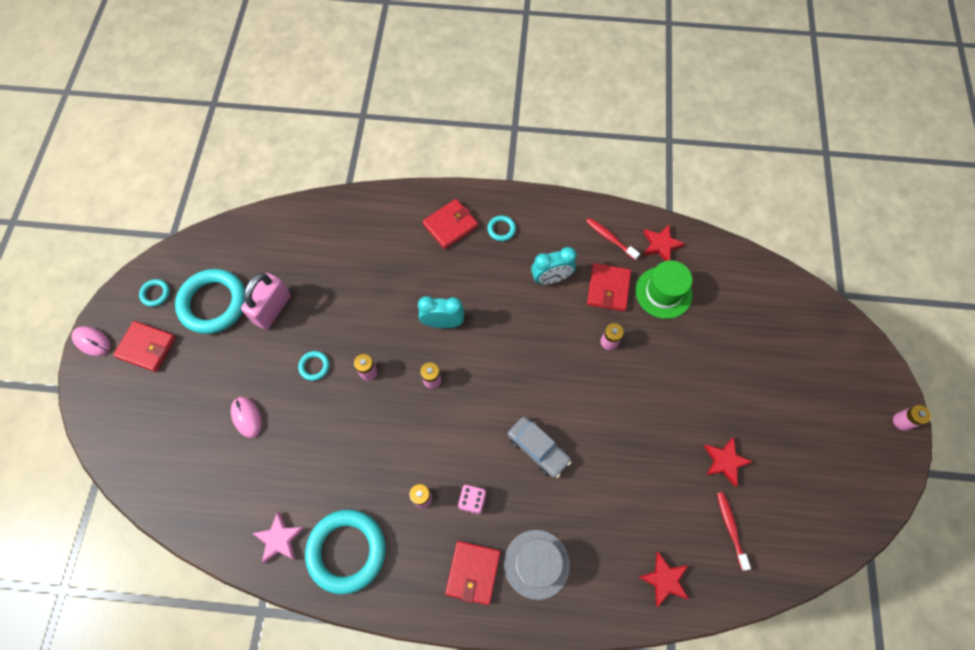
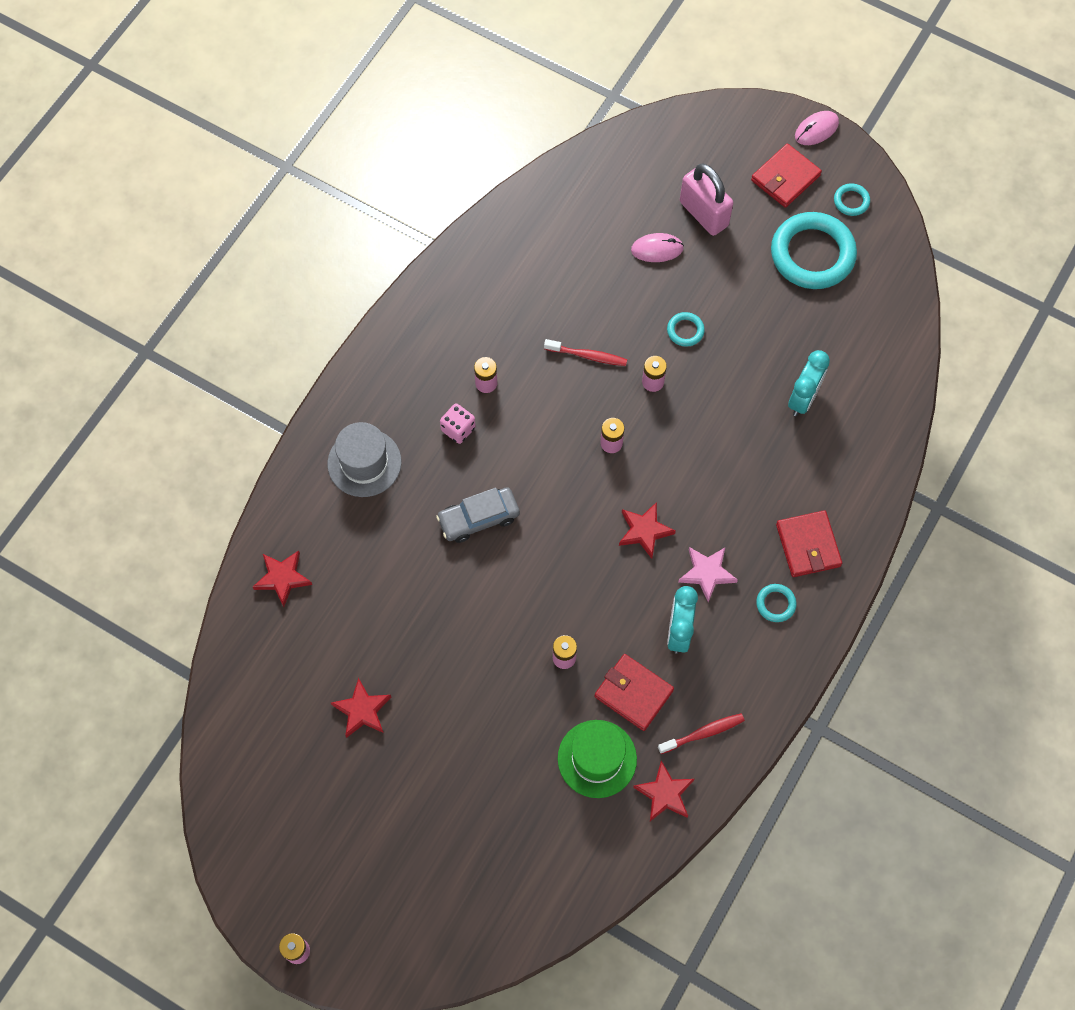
camera: 115 degrees right, 0 degrees up
(272, 309) = (777, 311): pink padlock -> pink padlock (703, 214)
(279, 539) = (513, 242): pink star -> pink star (707, 573)
(346, 551) = (470, 296): turquoise ring -> none
(443, 323) = (676, 482): turquoise clock -> turquoise clock (803, 398)
(473, 572) = (388, 401): red wallet -> none
(490, 329) = (644, 531): none -> red star
(730, 528) = (293, 674): red toothbrush -> red toothbrush (588, 356)

